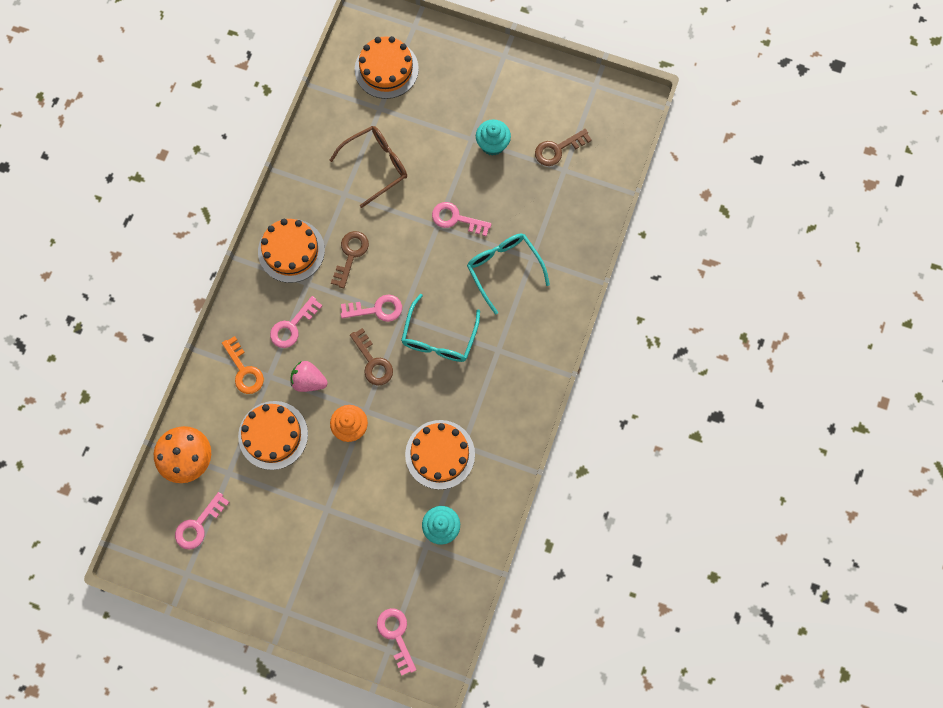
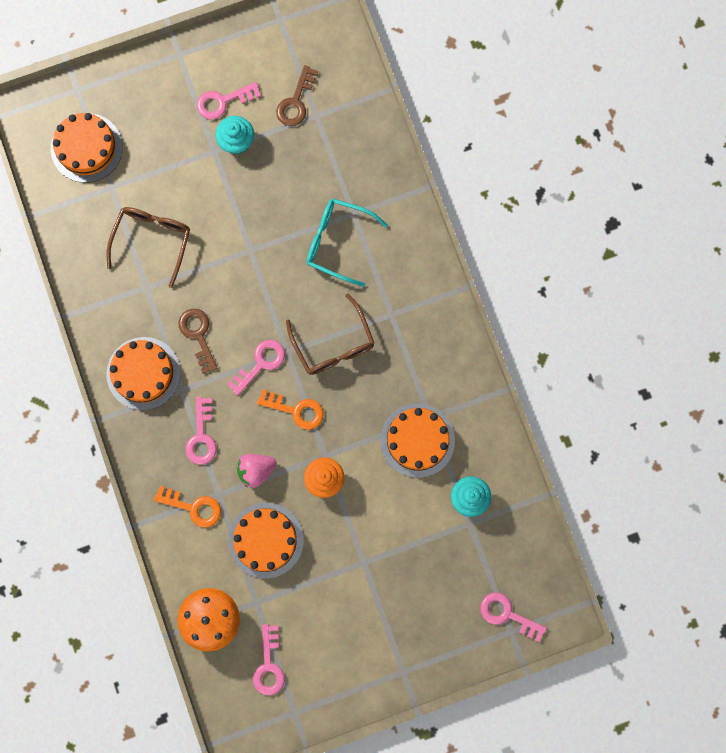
camera: 40 degrees left, 5 degrees up
(373, 362) = (296, 410): brown key -> orange key
(439, 336) = (333, 343): turquoise glasses -> brown glasses
(456, 219) = (261, 231): pink key -> pink key (223, 101)

